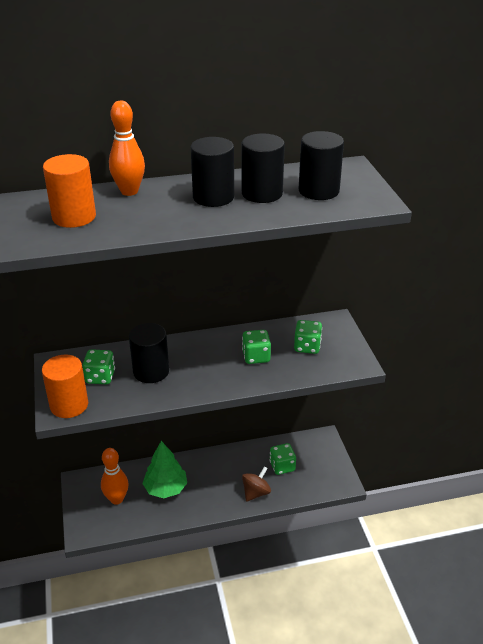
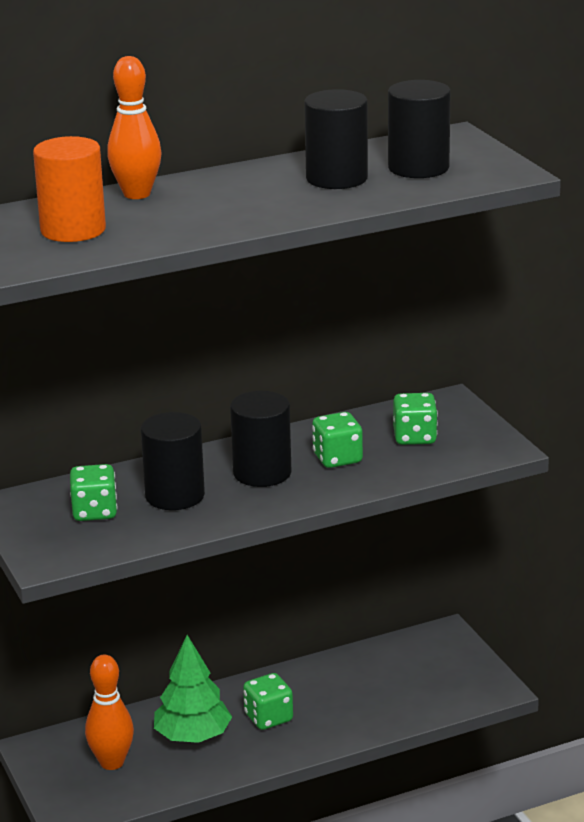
camera: 10 degrees left, 10 degrees down
(69, 405) = (60, 551): orange cylinder -> none
(213, 197) = (267, 189): black cylinder -> black cylinder (262, 473)
(256, 492) = (351, 721): brown spinning top -> none
(282, 466) = (385, 681): green dice -> green dice (268, 718)

